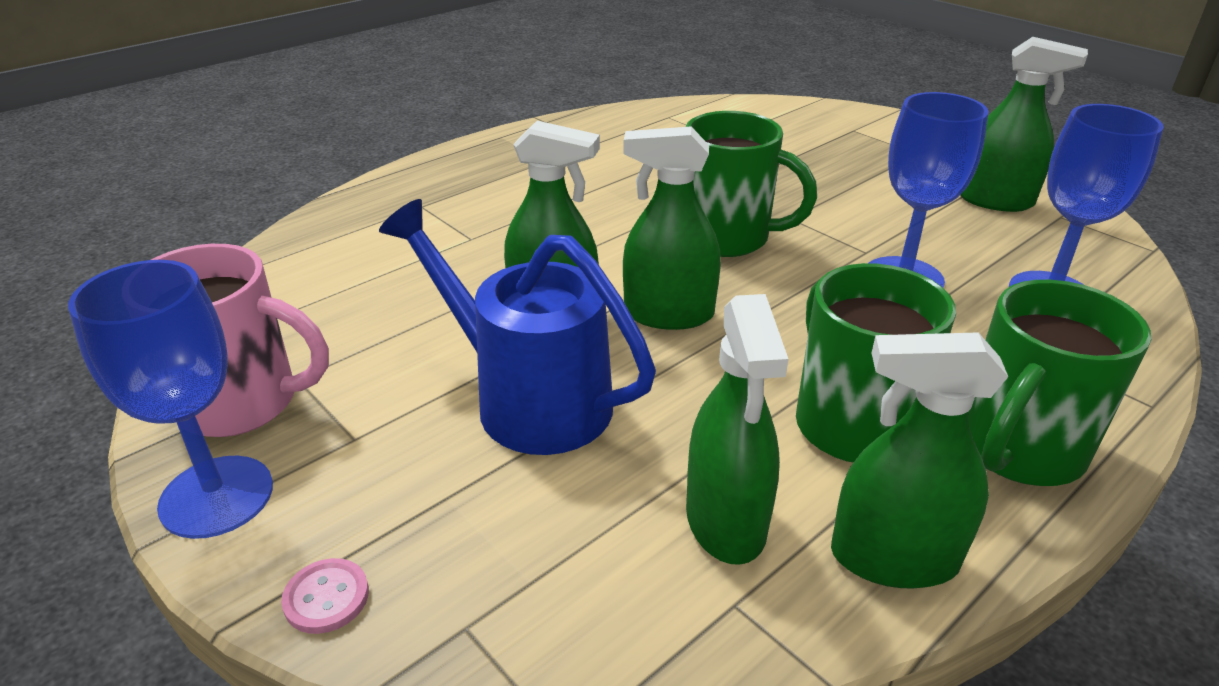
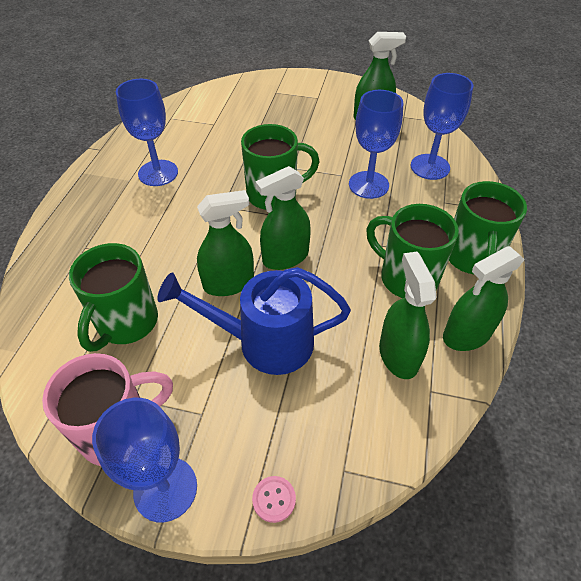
camera: 35 degrees left, 15 degrees up
(379, 297) = (126, 323): none -> green mug
(590, 164) = (158, 173): none -> blue goblet
(726, 521) = (398, 355): green spray bottle -> green spray bottle turned 150 degrees counterclockwise

